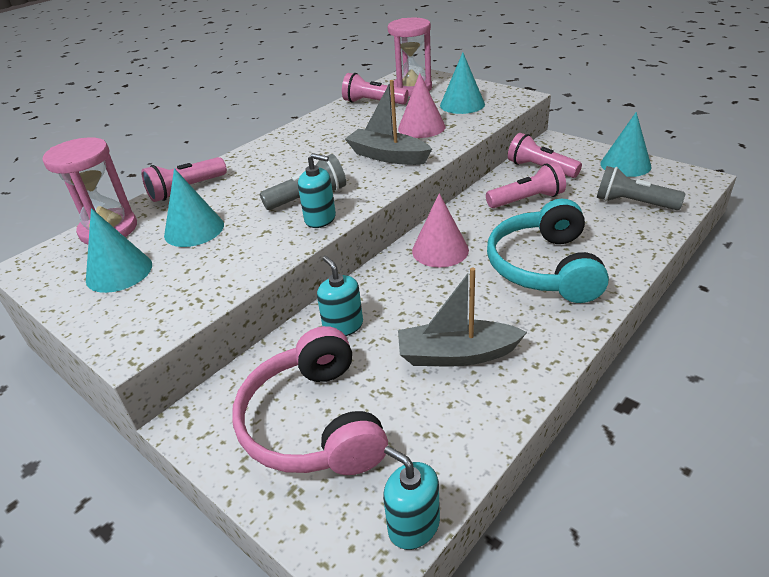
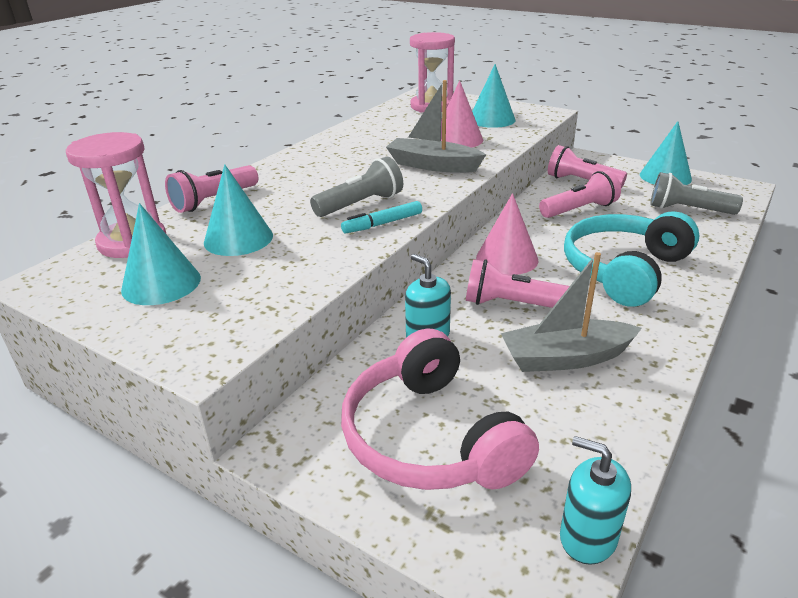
camera: 10 degrees left, 5 degrees down
(320, 218) = (382, 224): turquoise soap dispenser -> turquoise marker
(373, 102) = (395, 119): pink flashlight -> pink flashlight (511, 304)
(545, 267) = (624, 270): turquoise headphones -> turquoise headphones turned 45 degrees clockwise

